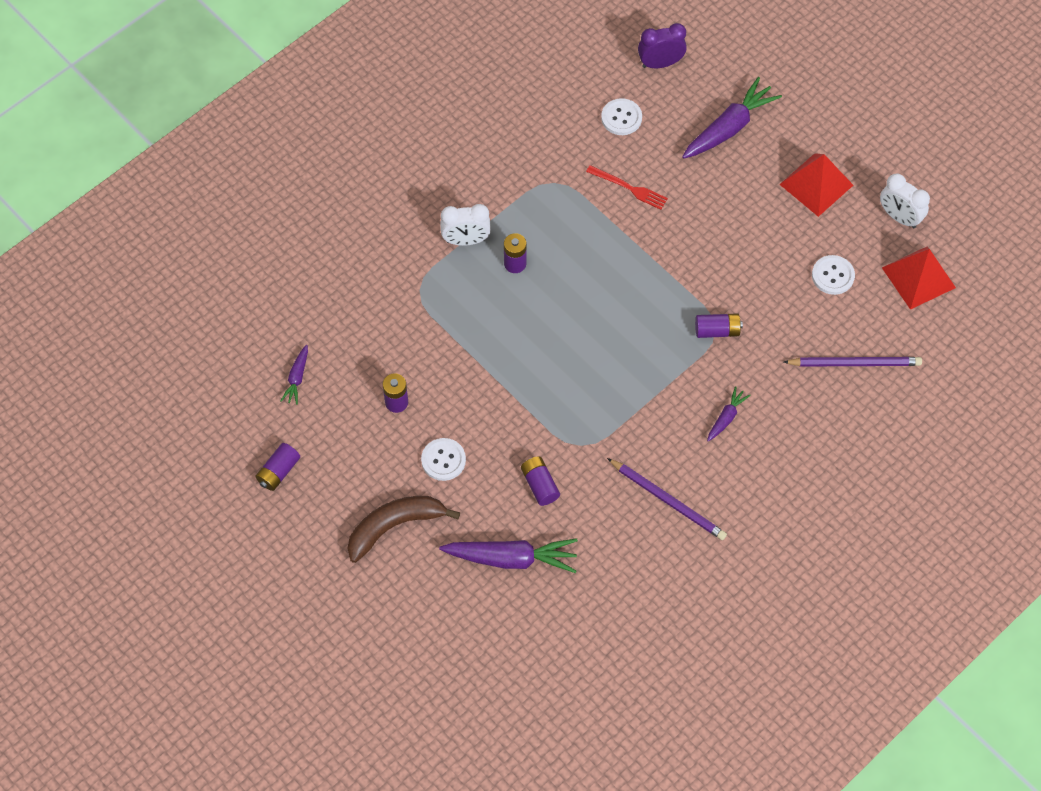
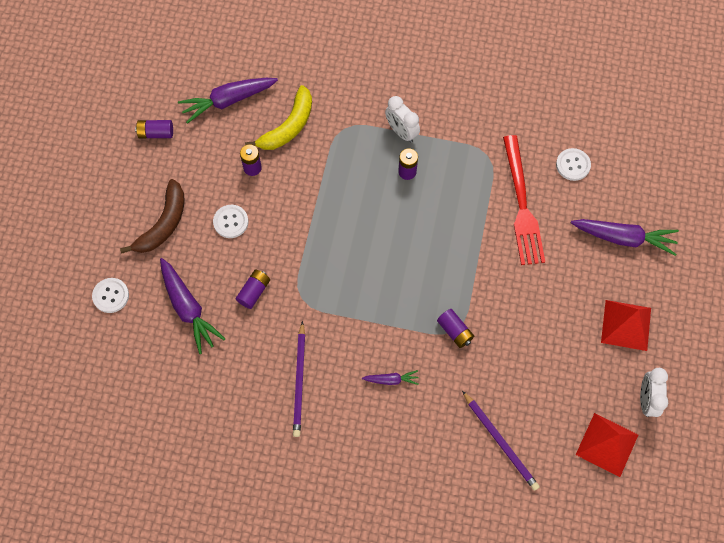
camera: 55 degrees right, 5 degrees up
(297, 378) = (228, 101): purple carrot -> purple carrot, size x1.98
(375, 339) = (288, 126): none -> yellow banana
(394, 526) = (163, 224): brown banana -> brown banana turned 90 degrees clockwise
(629, 188) = (521, 205): red fork -> red fork, size x1.95
(660, 63) = (637, 162): purple clock -> none
(833, 276) = (560, 382): white button -> white button (111, 296)

